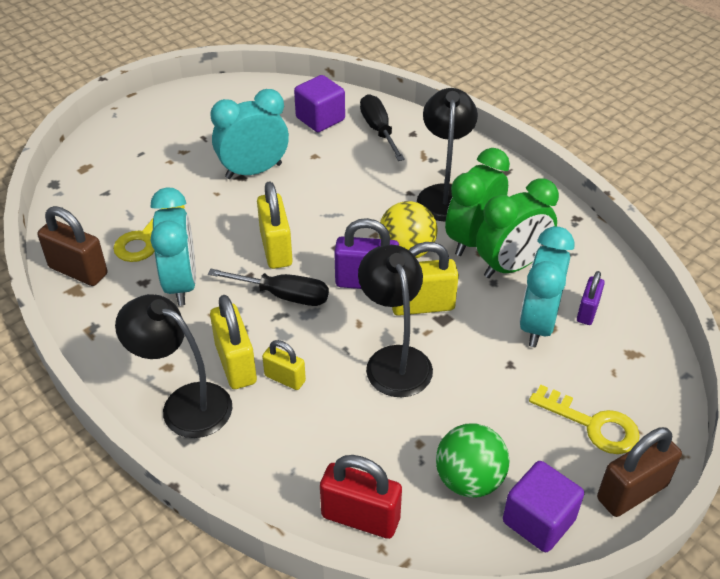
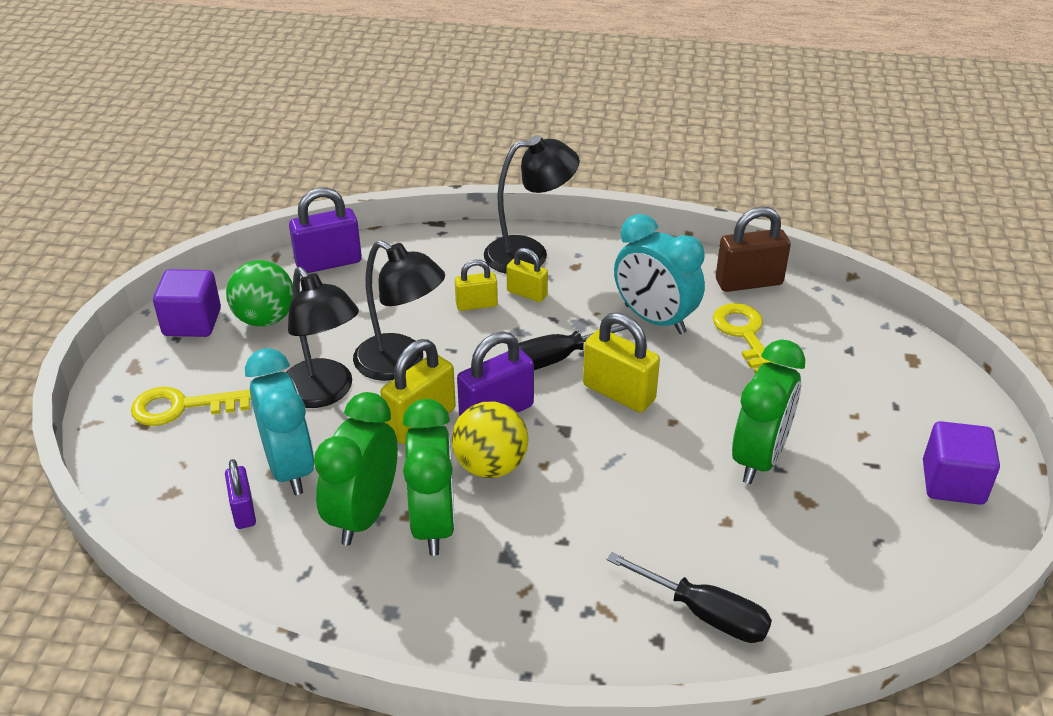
camera: 140 degrees right, 5 degrees down
(236, 364) = (527, 293): yellow padlock -> yellow padlock, size x0.61
(254, 171) = (759, 458): turquoise clock -> green clock
(320, 119) = (795, 581): purple cube -> purple cube (953, 483)
(360, 517) = (328, 263): red padlock -> purple padlock
(444, 194) = (520, 564): black lamp -> black lamp (324, 393)
(632, 492) = (122, 376): brown padlock -> none

